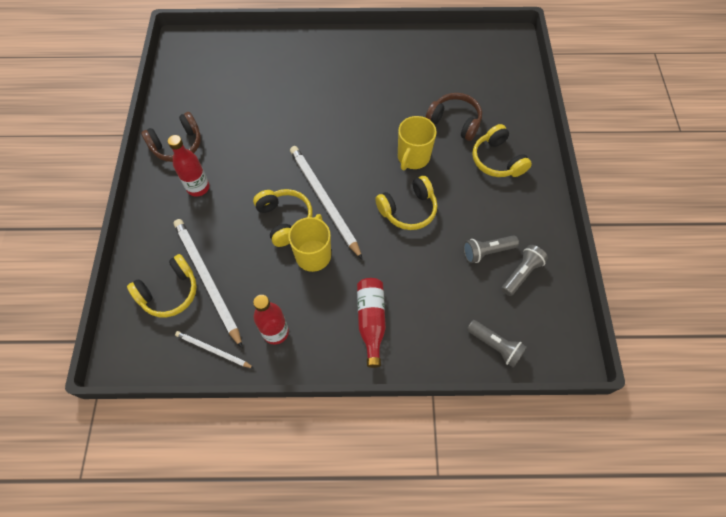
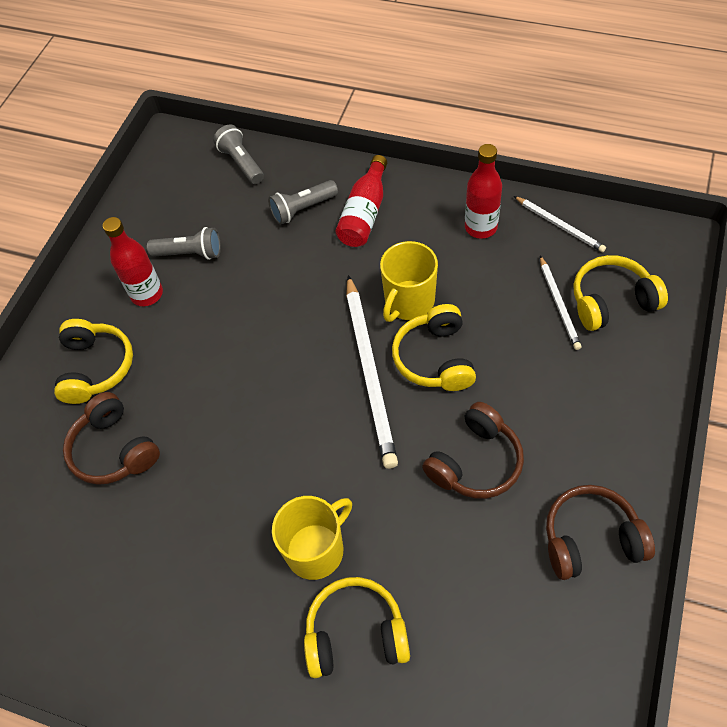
camera: 155 degrees left, 5 degrees down
(198, 187) = (560, 445): red bottle -> red bottle (147, 294)
(207, 280) = (559, 304): white pencil -> white pencil, size x0.53
(246, 166) = (475, 461): none -> brown headphones
(408, 209) = (258, 329): yellow headphones -> yellow headphones (356, 634)
(413, 157) = (211, 405): yellow mug -> yellow mug (316, 550)
(521, 274) = (166, 221): grey flashlight -> grey flashlight (303, 209)

